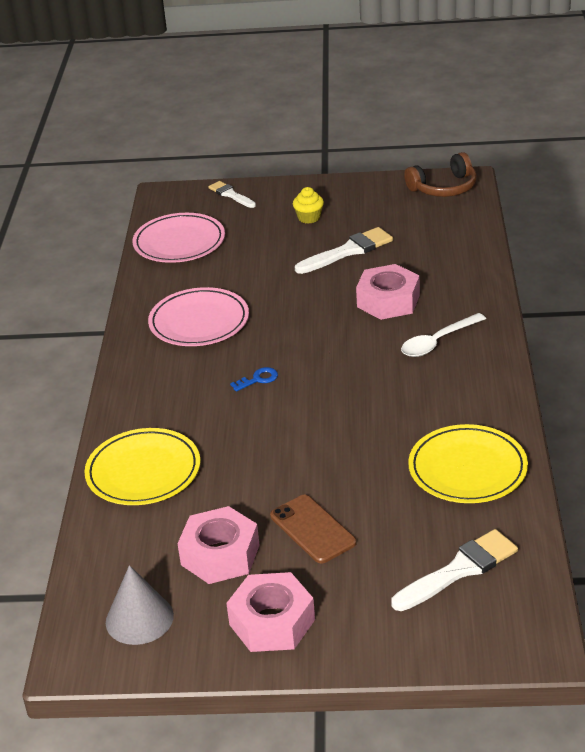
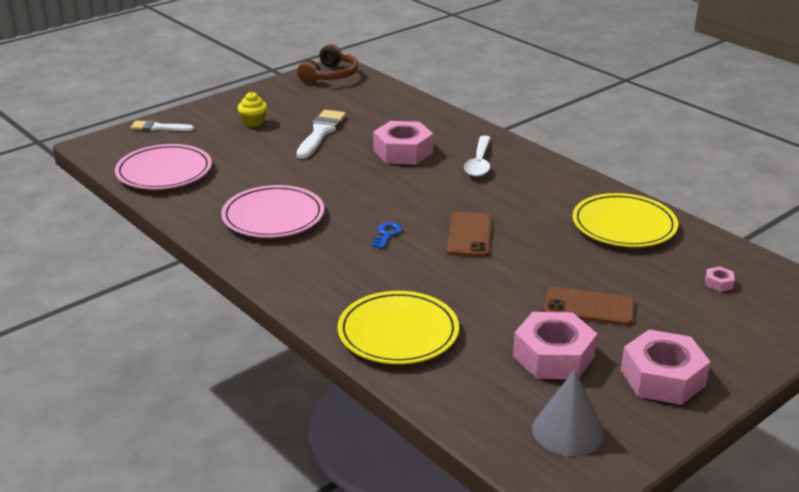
camera: 45 degrees left, 5 degrees down
(320, 412) = (469, 235): none -> brown phone
(459, 570) = (718, 283): white brush -> pink nut

